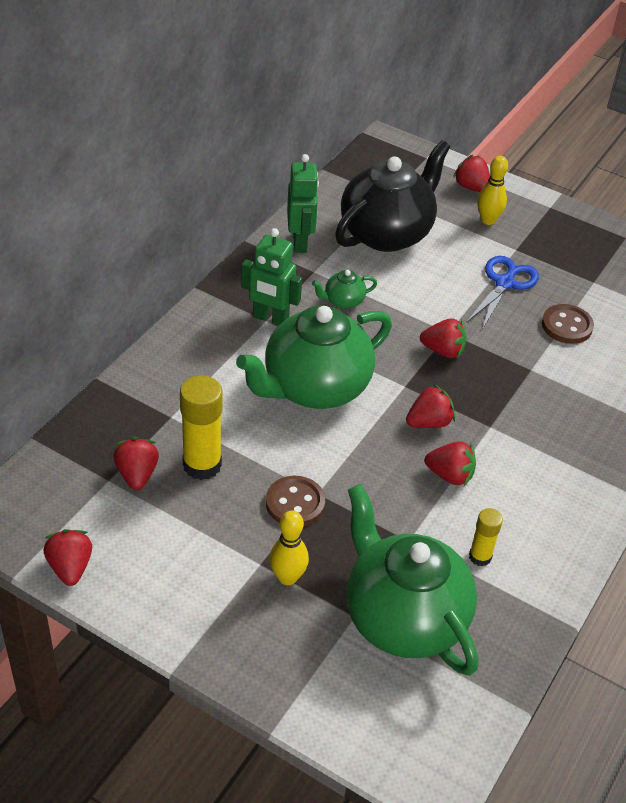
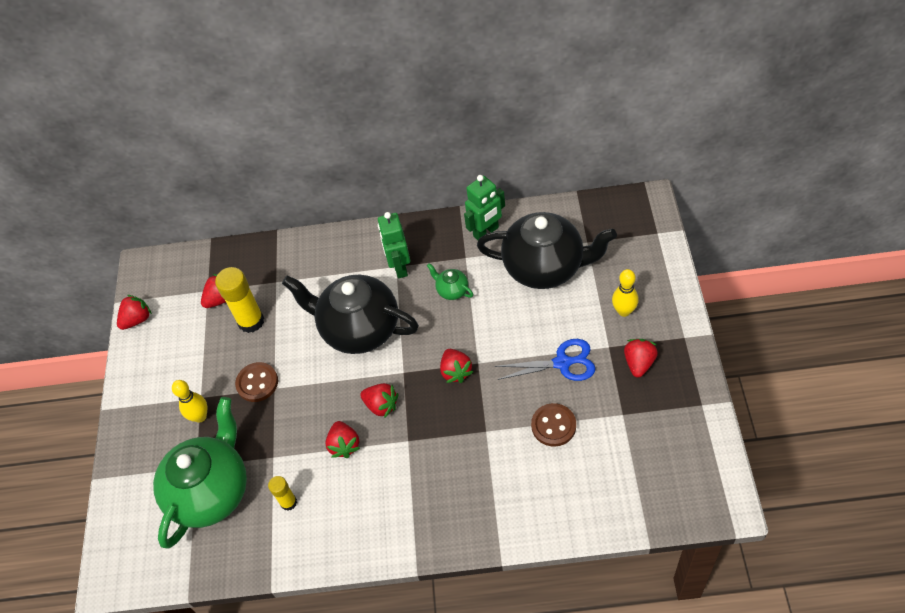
camera: 65 degrees right, 10 degrees up
(314, 388) = (359, 329): green teapot -> black teapot
(471, 187) = (652, 279): red strawberry -> red strawberry (639, 363)

